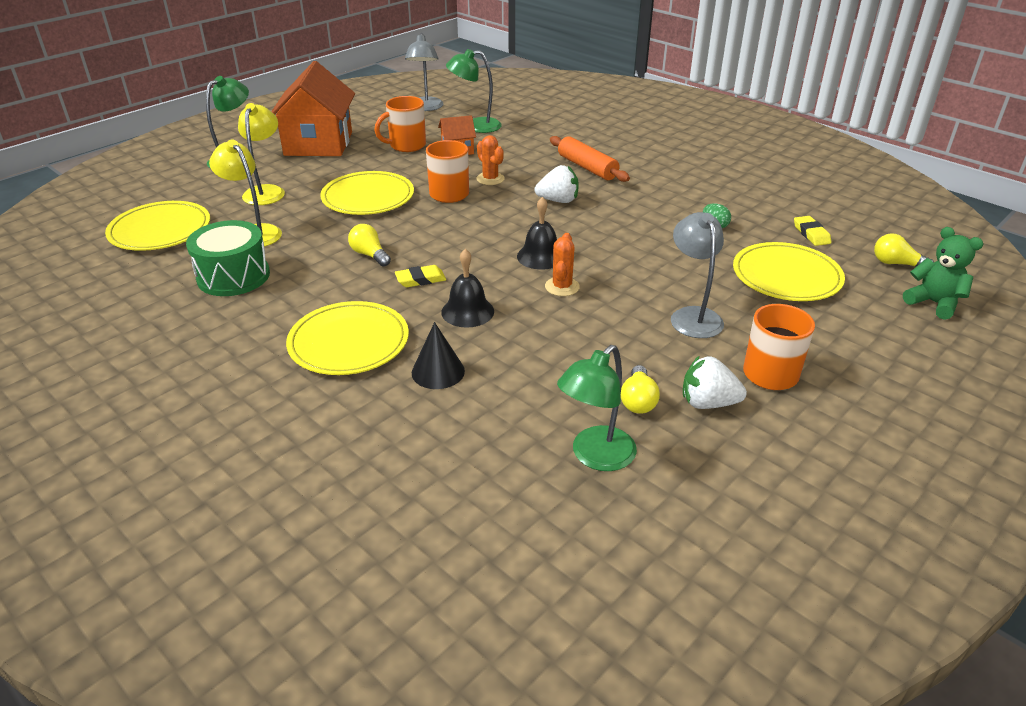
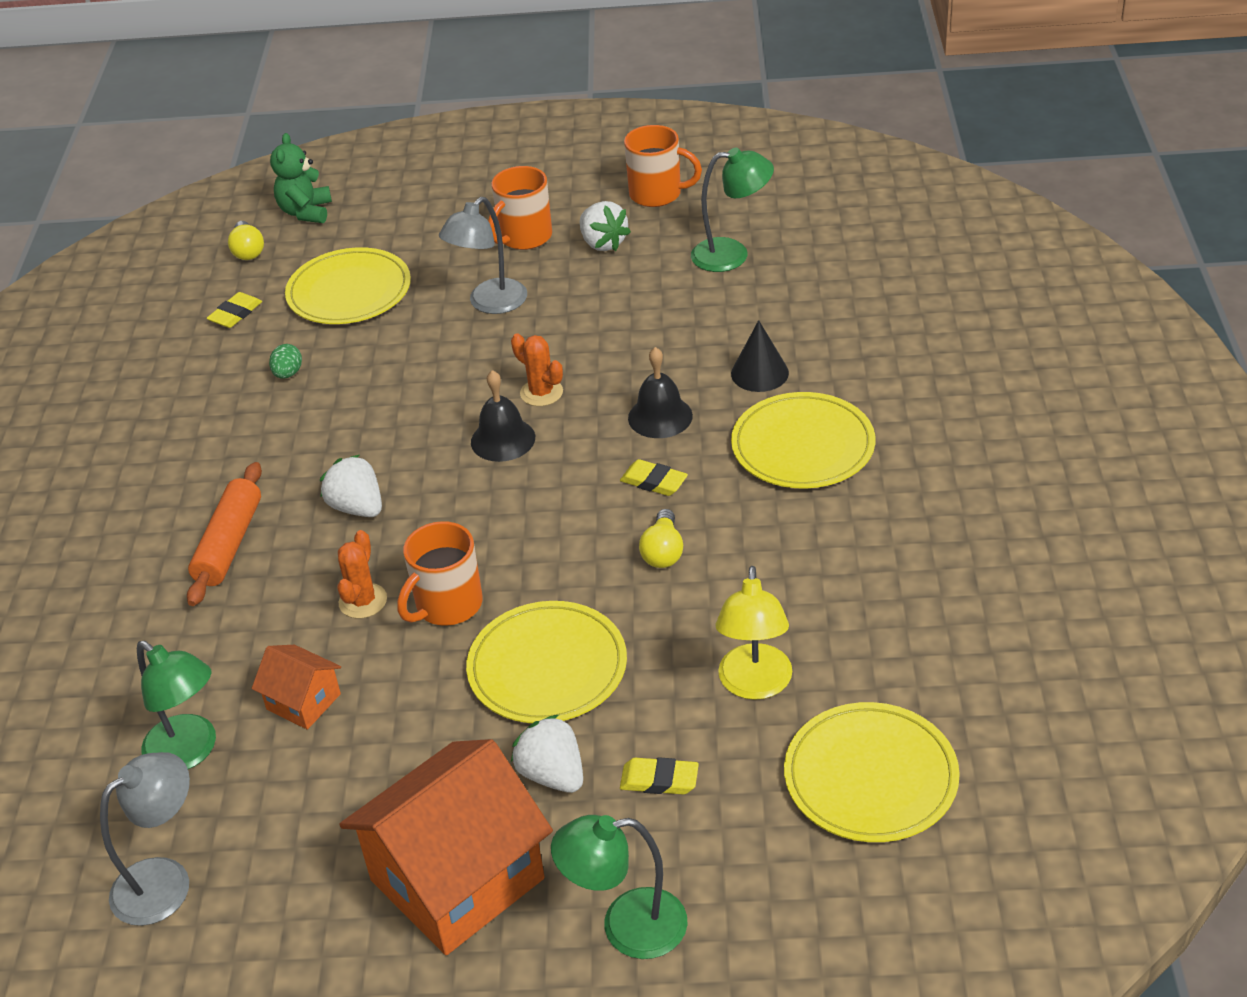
camera: 130 degrees left, 5 degrees up
(233, 276) = (841, 612): green drum -> none
(266, 191) = (659, 780): yellow lamp -> yellow eraser
(318, 175) = (552, 774): none -> white strawberry
(406, 145) = (349, 768): orange mug -> orange mug (657, 194)
(562, 287) = (541, 393): orange cactus -> orange cactus turned 75 degrees clockwise
(638, 400) = (646, 270): yellow light bulb -> none

